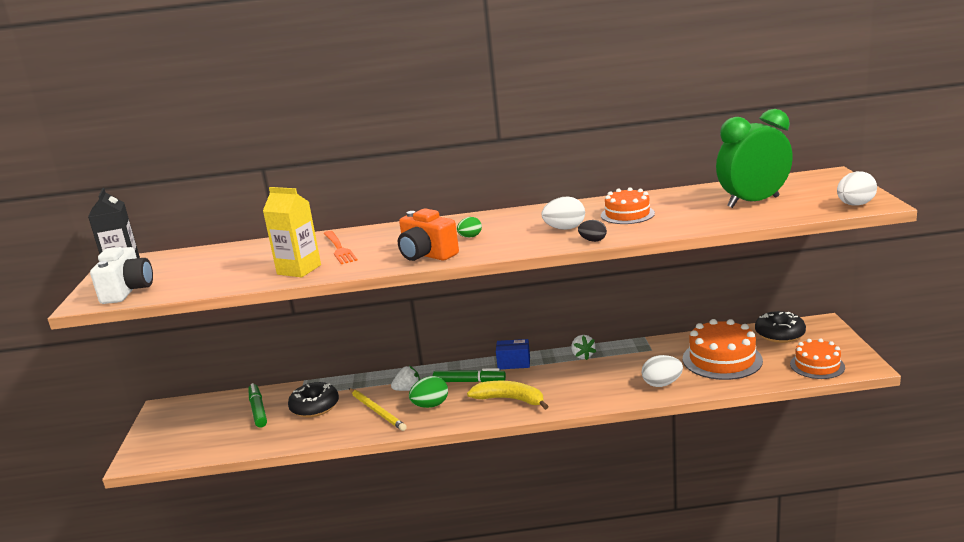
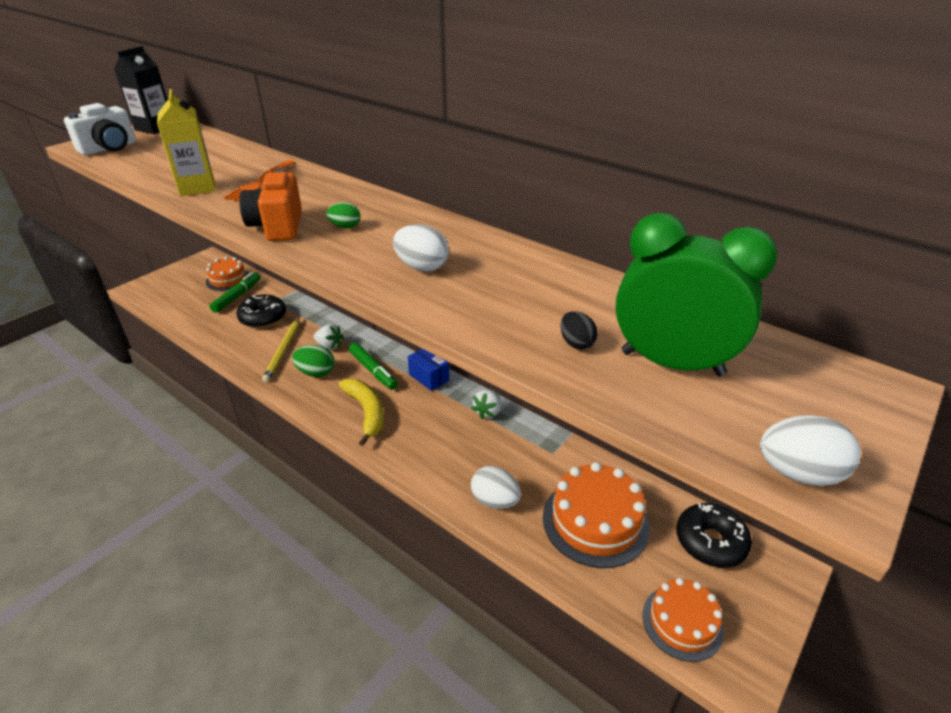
camera: 40 degrees right, 15 degrees up
(593, 240) = (403, 300): black egg -> black egg (576, 343)
(627, 214) = (510, 287): orange cake -> orange cake (228, 279)

